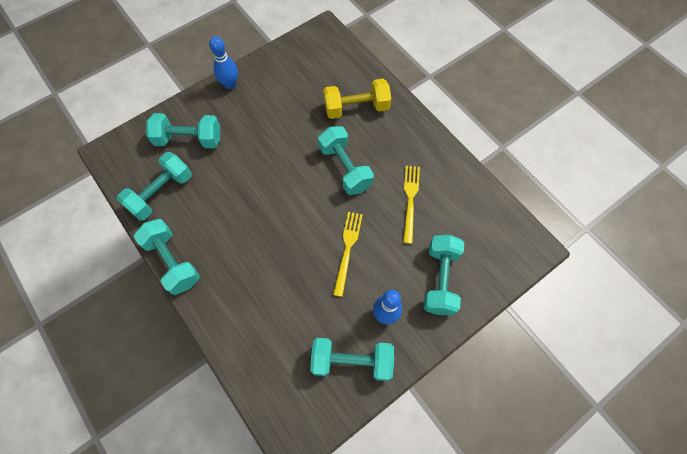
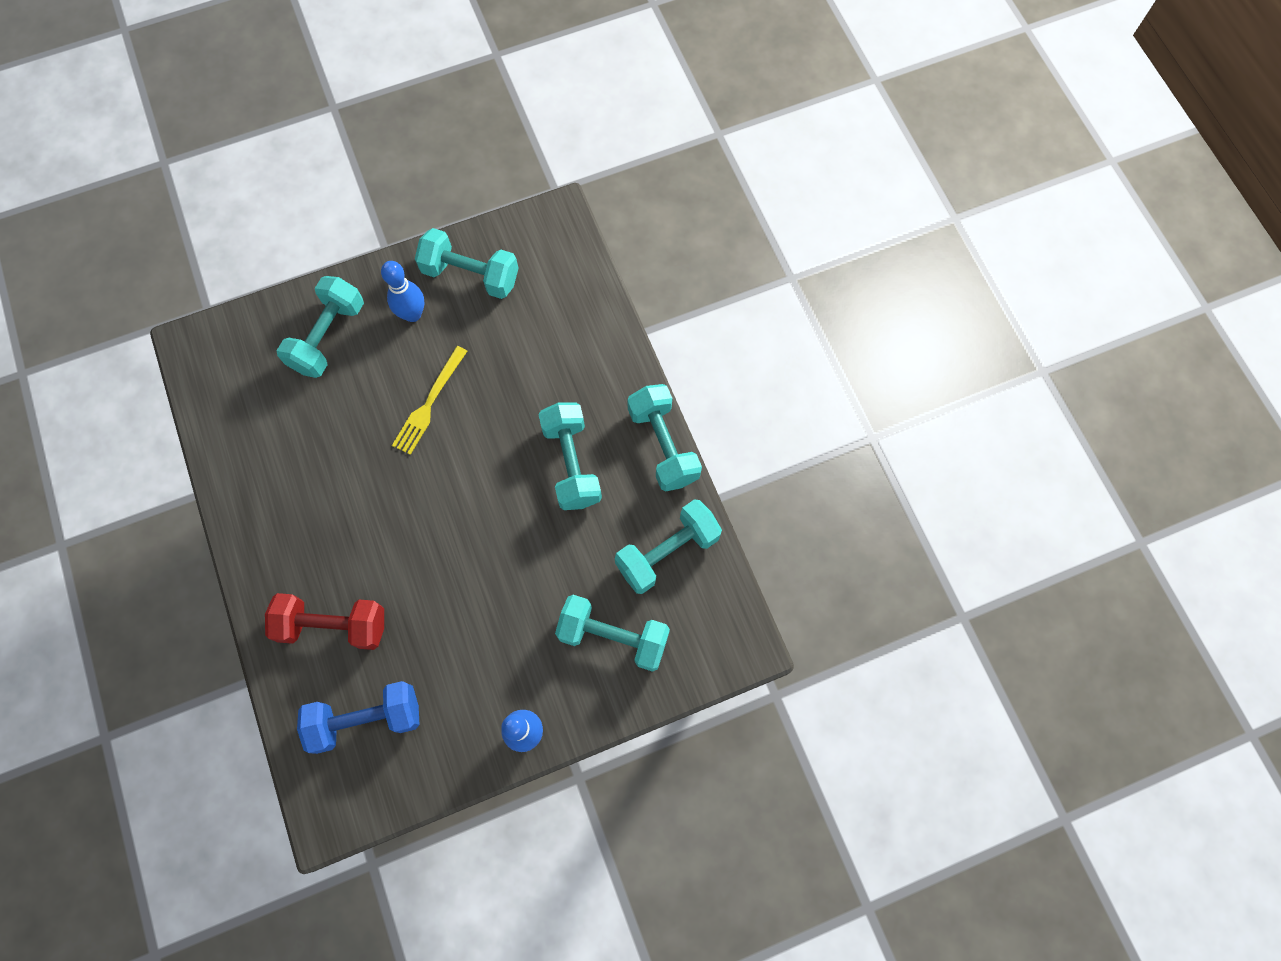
camera: 165 degrees left, 5 degrees up
(320, 71) = (366, 718): none -> blue dumbbell
(345, 168) = (390, 523): turquoise dumbbell -> turquoise dumbbell (572, 463)
(356, 108) = (333, 625): yellow dumbbell -> red dumbbell
(410, 200) = (318, 449): yellow fork -> none

